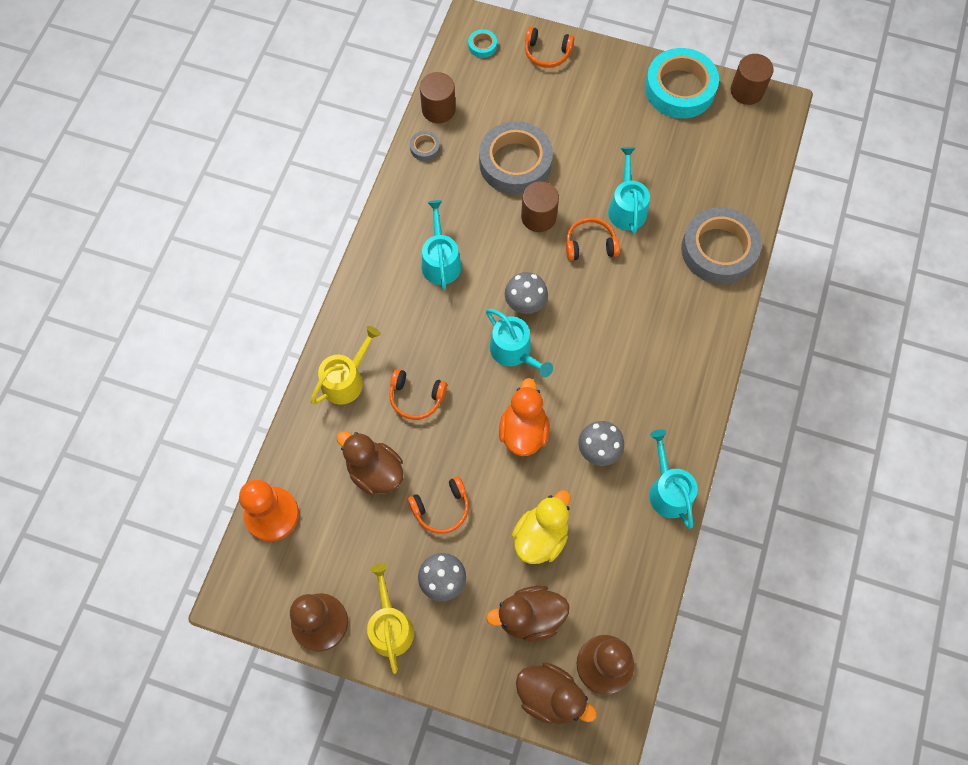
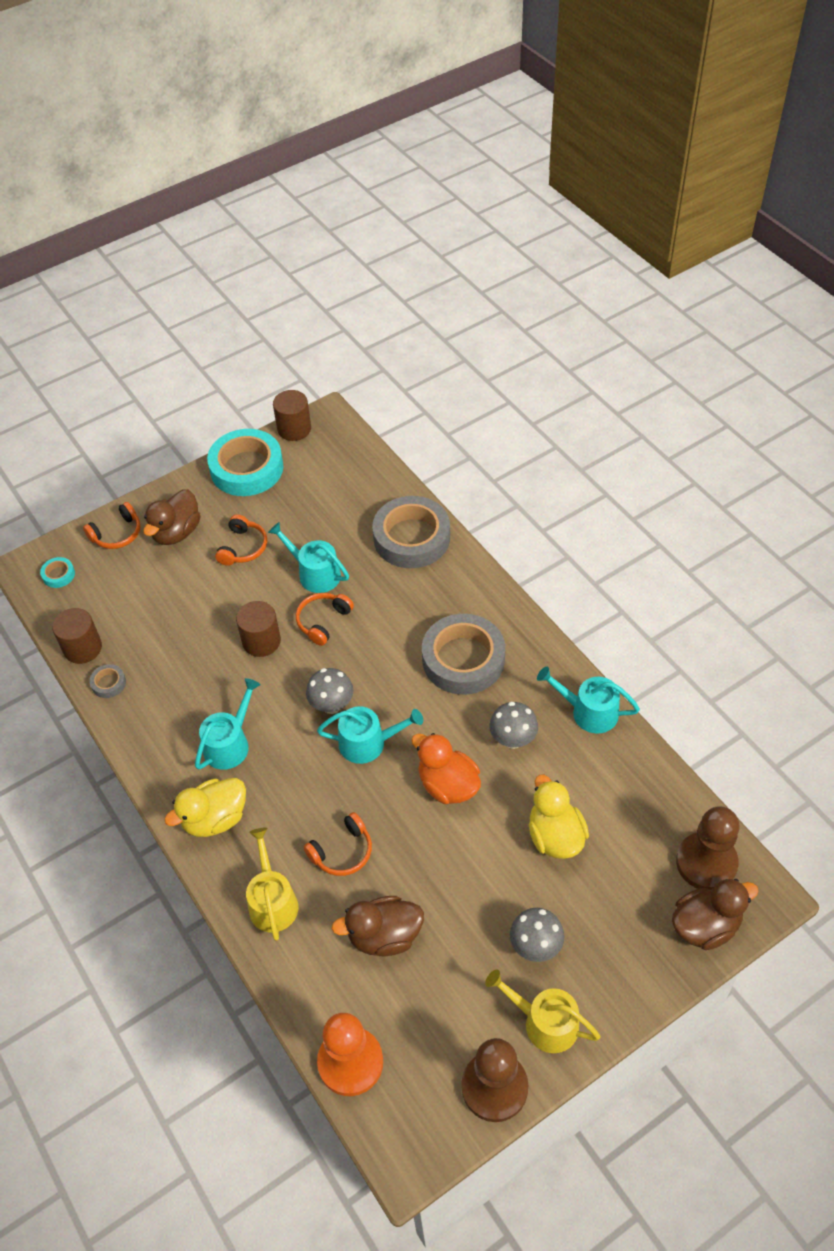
camera: 50 degrees left, 15 degrees down
(377, 296) = (215, 819): none -> yellow duck
(440, 261) = (229, 744): turquoise watering can -> turquoise watering can turned 90 degrees clockwise
(441, 508) = (466, 901): orange headphones -> orange headphones (243, 547)
(515, 163) = (194, 624): grey tape -> grey tape (463, 659)
(530, 617) = (622, 894): brown duck -> brown duck (176, 532)

